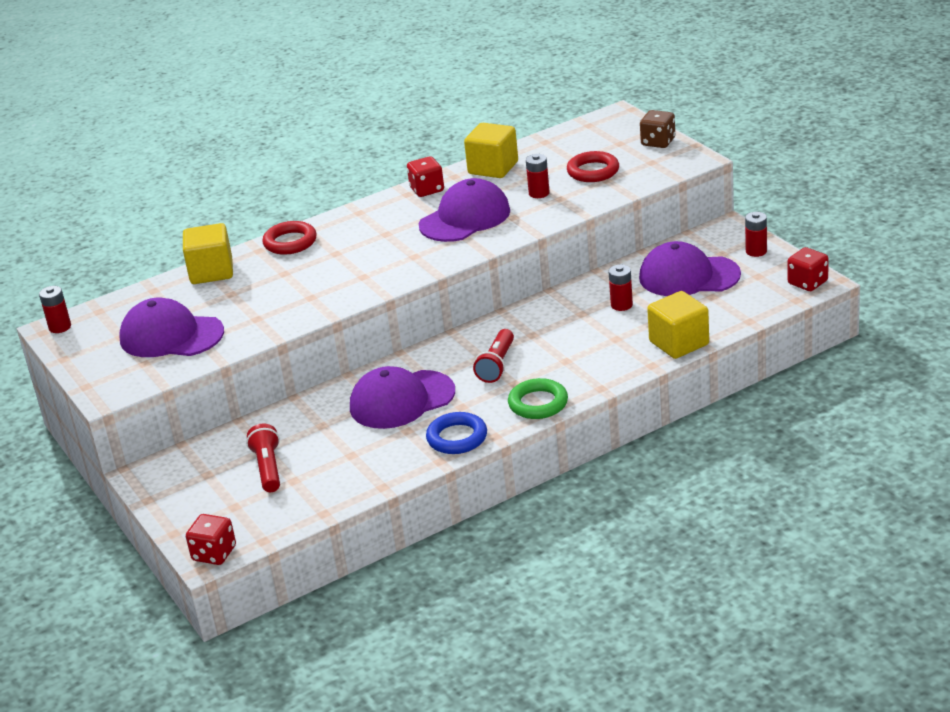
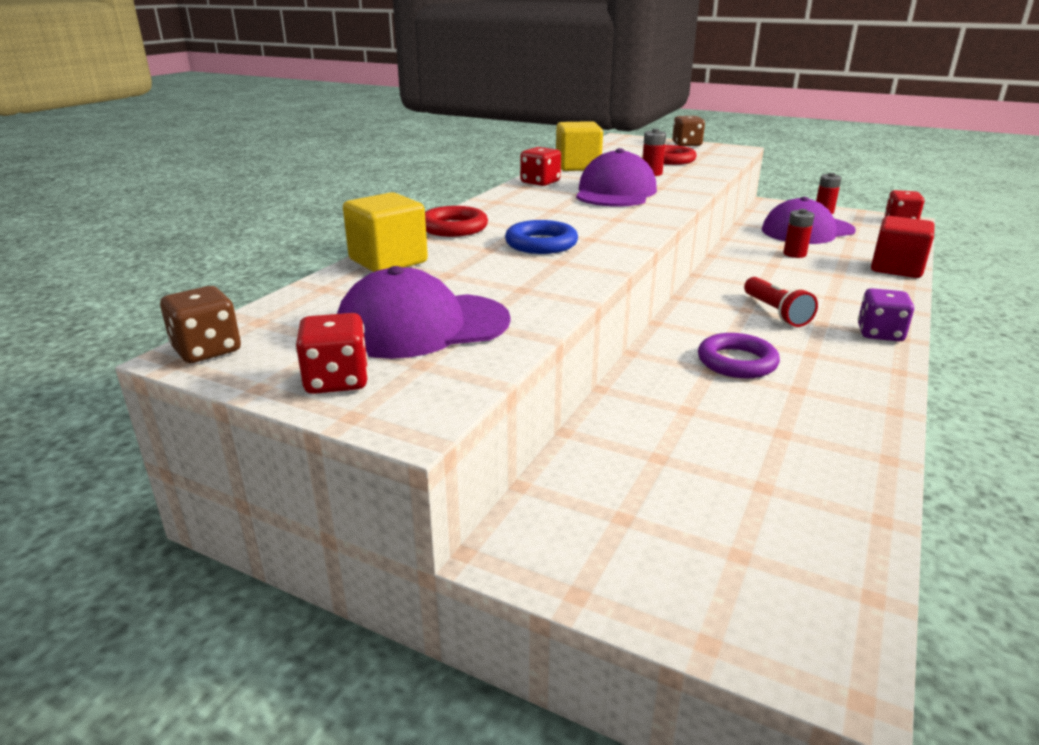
camera: 35 degrees left, 5 degrees down
(60, 327) = (207, 350): red battery -> brown dice
(214, 553) = (837, 657): red dice -> red dice (337, 380)
(268, 468) = (702, 481): red flashlight -> none
(401, 400) = (737, 362): purple cap -> purple ring
(457, 438) = (866, 382): blue ring -> blue ring (541, 244)
(538, 403) = (879, 333): green ring -> purple dice
(679, 343) = (896, 268): yellow cube -> red cube

